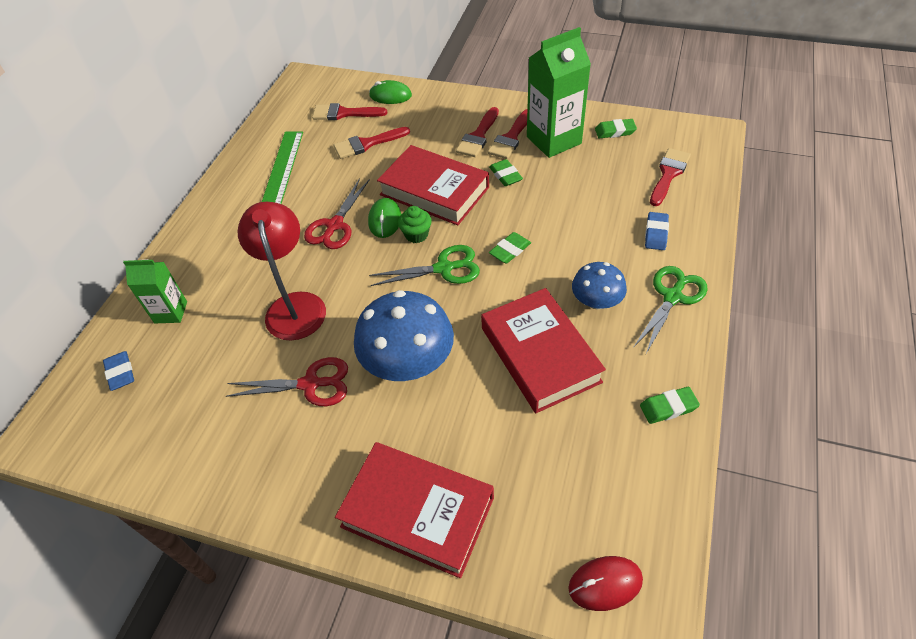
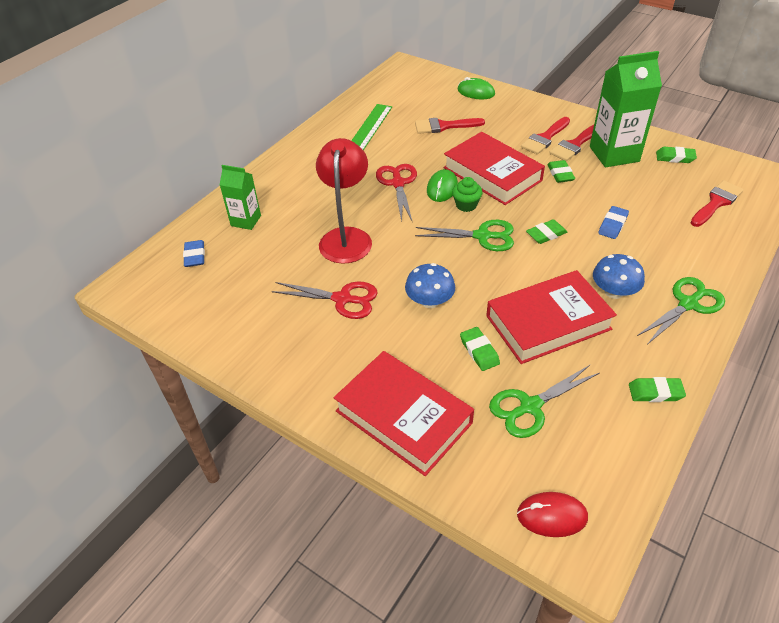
camera: 15 degrees right, 5 degrees down
(335, 225) = (398, 183): red scissors -> red scissors turned 135 degrees clockwise
(344, 113) = (431, 99): red brush -> none
(408, 361) = (429, 301): blue mushroom -> blue mushroom, size x0.58
(477, 408) = (479, 351): none -> green eraser
(540, 355) = (548, 322): red book -> red book turned 75 degrees clockwise
(548, 460) = (530, 406): none -> green scissors
(656, 233) = (688, 249): blue eraser -> blue eraser (612, 225)

